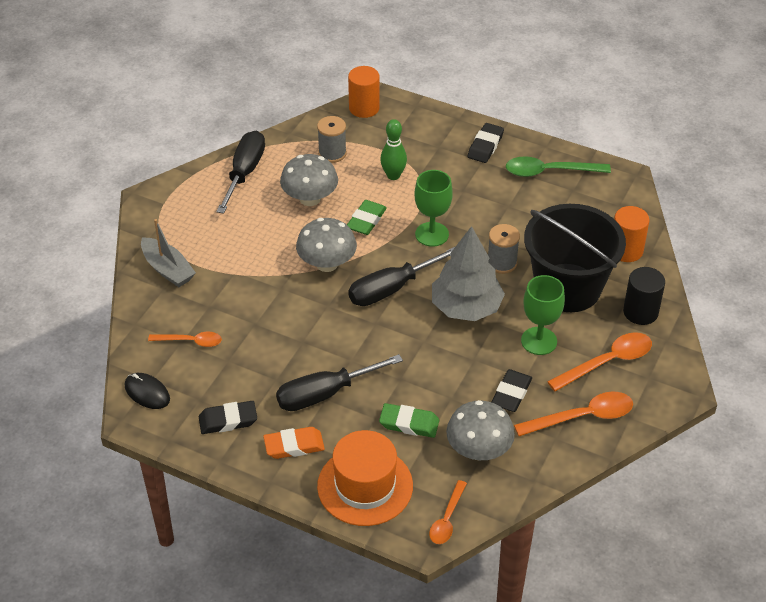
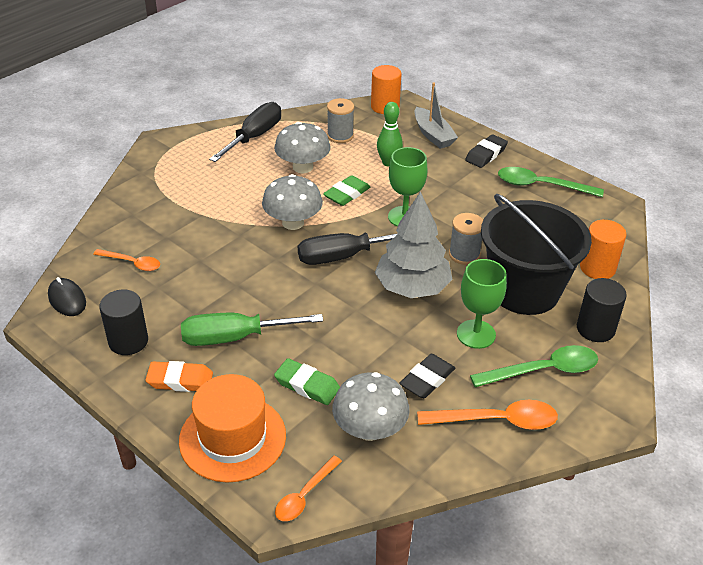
camera: 15 degrees right, 5 degrees down
(168, 269) = (145, 199): grey boat -> grey boat (433, 135)
(228, 420) = (128, 341): black eraser -> black cylinder
(324, 394) = (235, 337): black screwdriver -> green screwdriver
(607, 362) = (543, 371): orange spoon -> green spoon

